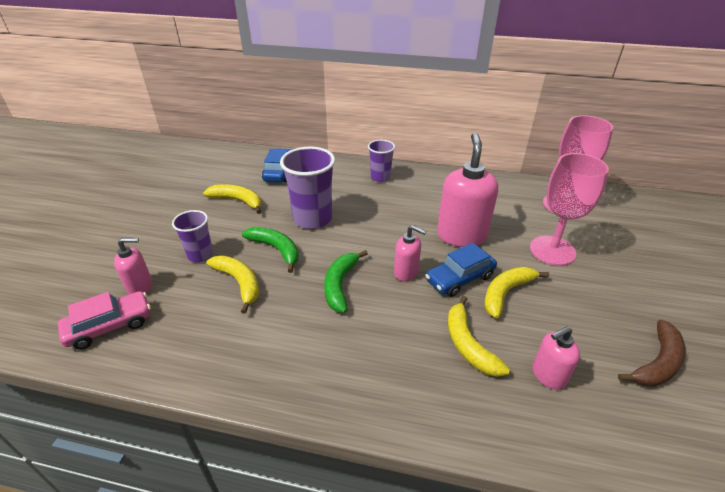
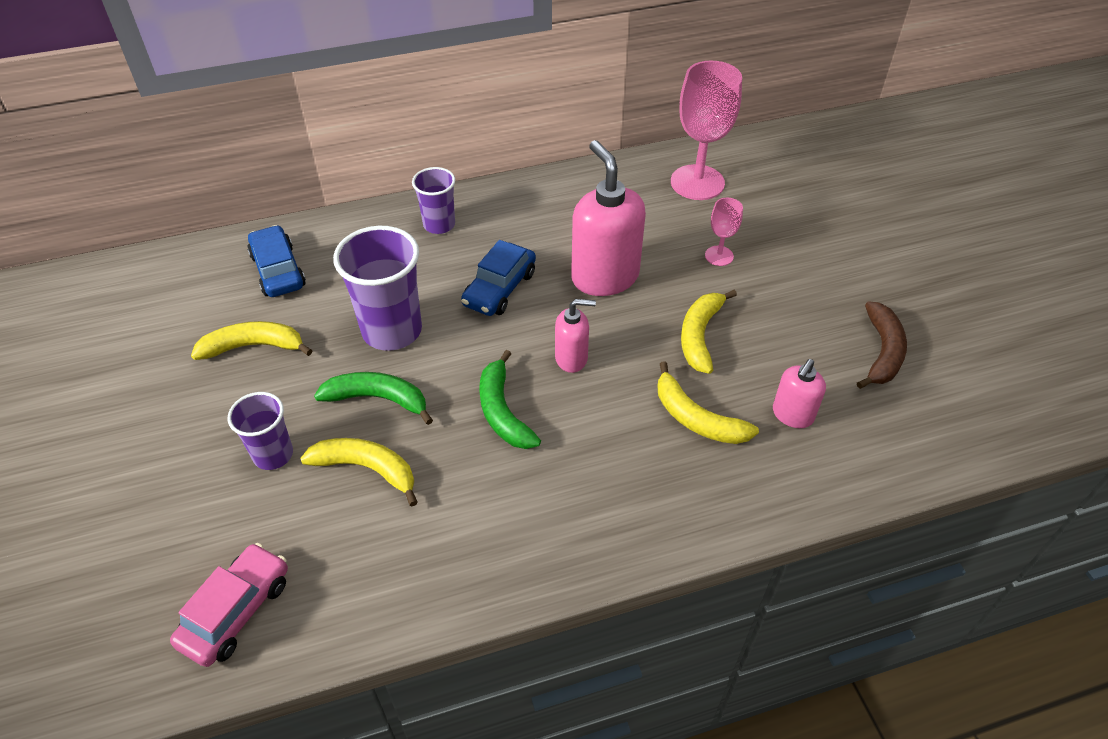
camera: 30 degrees left, 10 degrees up
(140, 286) = (226, 539): pink soap dispenser -> none
(459, 278) = (638, 339): blue car -> blue car (500, 289)
(552, 250) = (719, 256): pink goblet -> pink goblet, size x0.49

